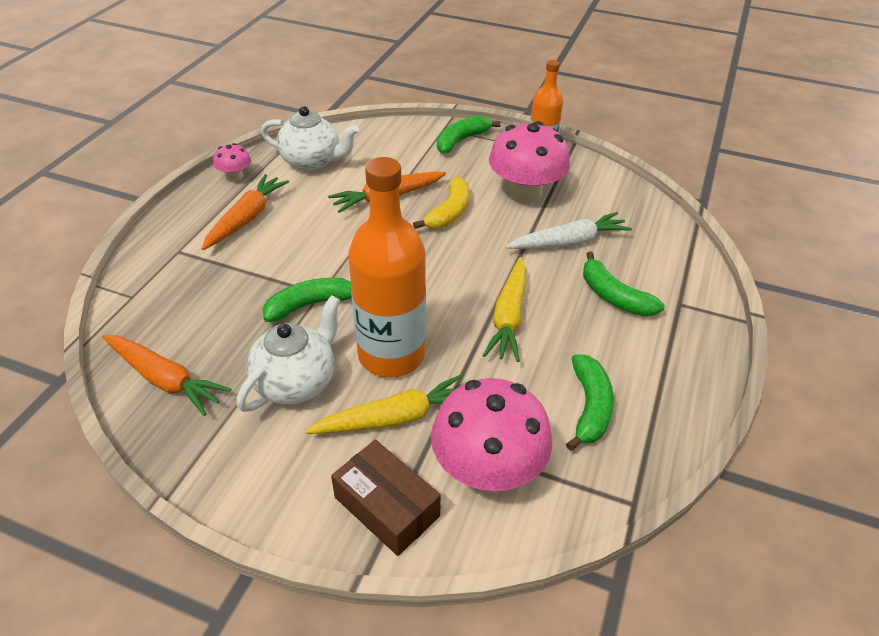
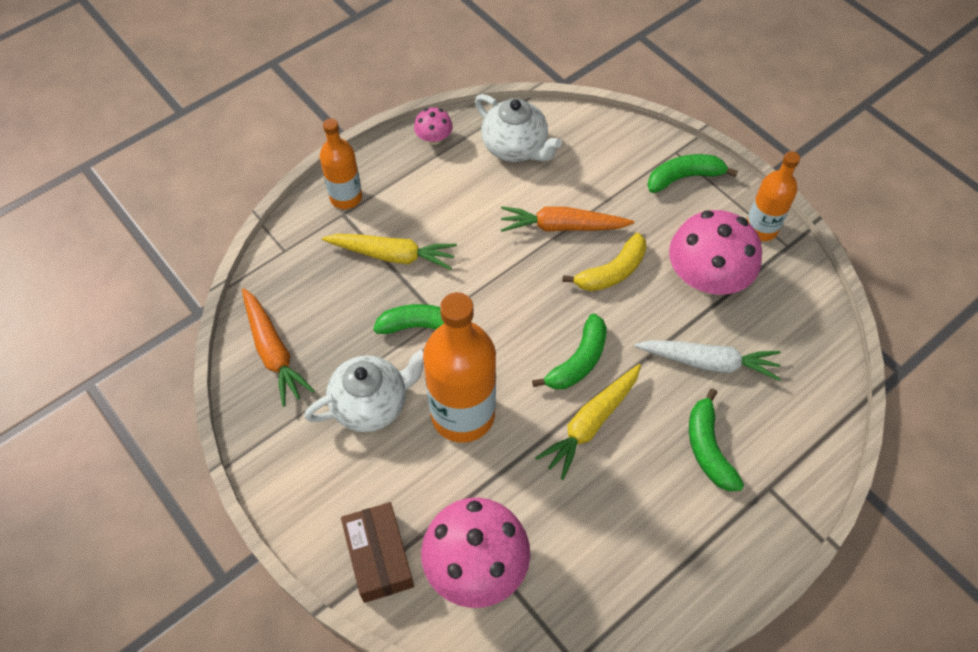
camera: 30 degrees right, 15 degrees up
(174, 238) = (346, 197): none -> orange bottle
(246, 219) = (418, 199): orange carrot -> none
(394, 418) = (429, 479): yellow carrot -> yellow carrot (392, 255)
(589, 407) = (600, 554): green banana -> green banana (578, 361)

